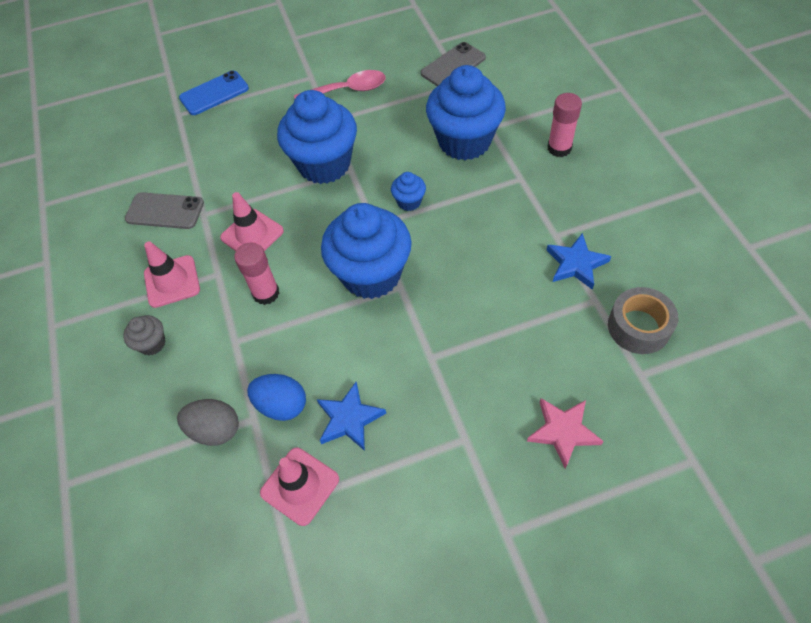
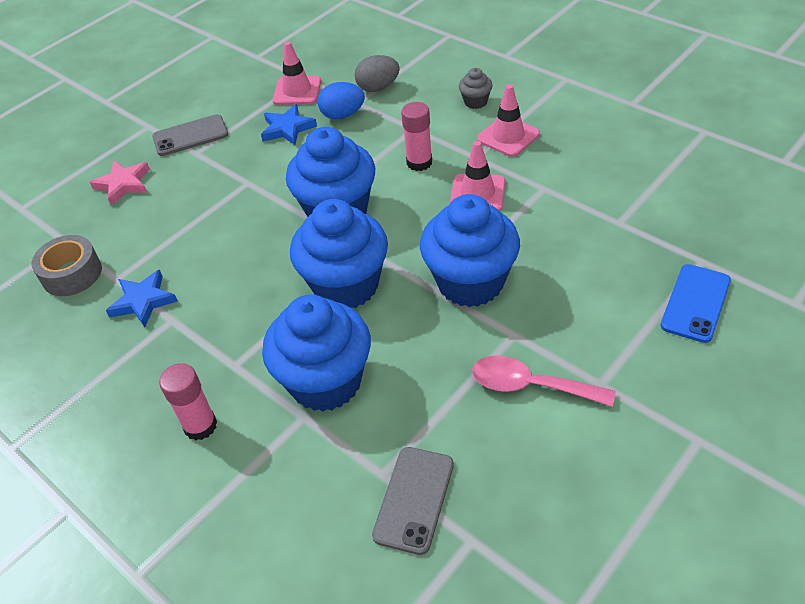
camera: 150 degrees right, 10 degrees down
(165, 211) = (583, 175): grey phone -> grey phone (190, 136)
(347, 90) = (531, 385): pink spoon -> pink spoon turned 60 degrees clockwise
(409, 202) = (346, 286): blue cupcake -> blue cupcake, size x2.31

